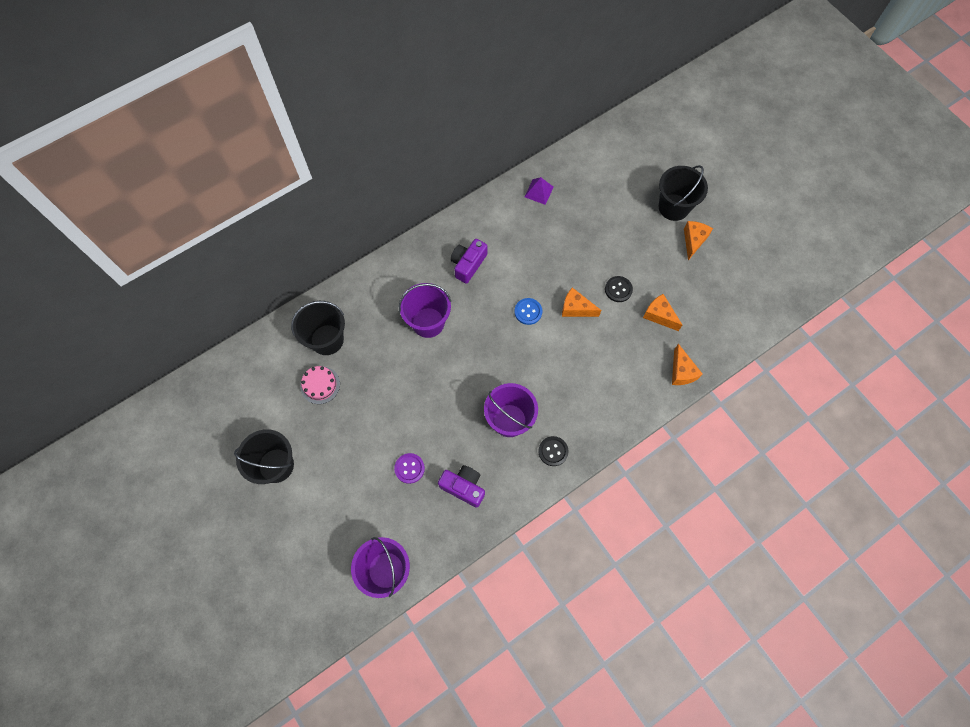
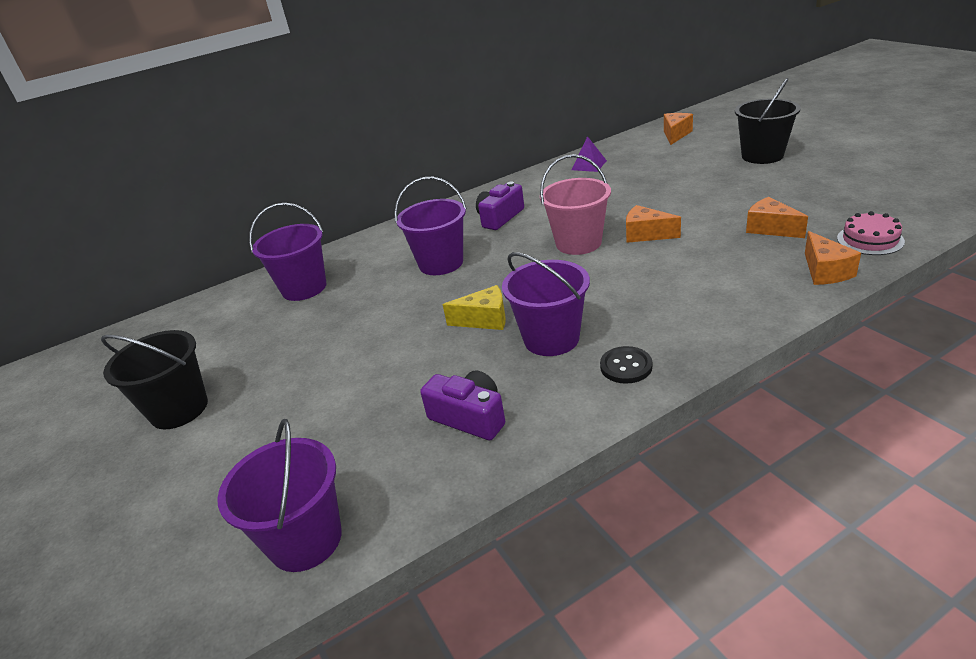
camera: 10 degrees right, 35 degrees down
(320, 385) = (279, 326): pink cake -> pink cake (870, 240)
(327, 339) = (304, 288): black bucket -> purple bucket
(409, 468) = (383, 400): purple button -> none
(465, 395) = (485, 320): none -> yellow cheese
(528, 312) = (578, 243): blue button -> pink bucket
(618, 289) = (704, 215): black button -> none
(693, 241) = (798, 173): orange cheese -> orange cheese (675, 135)

